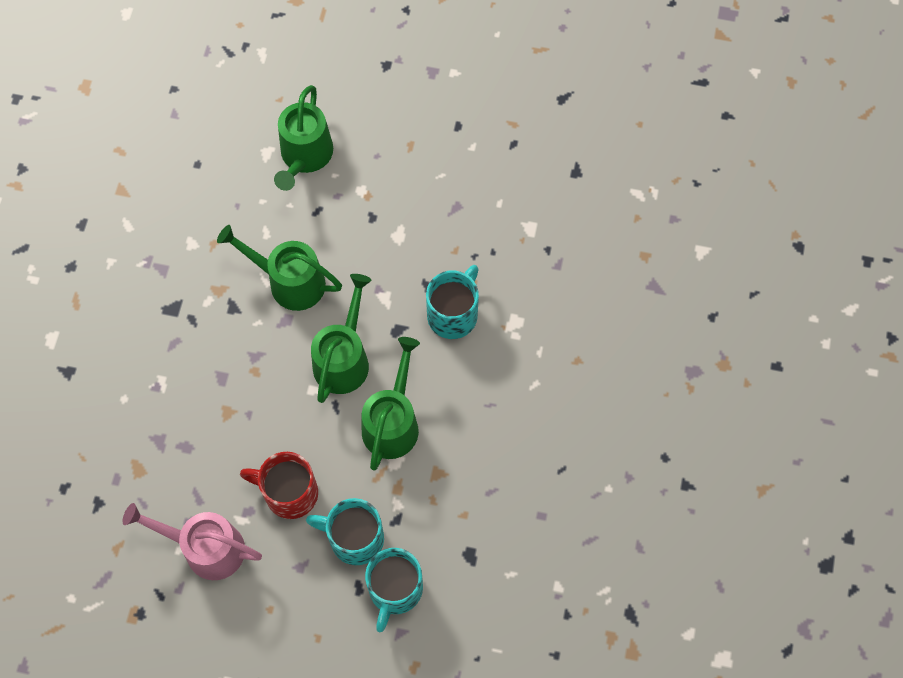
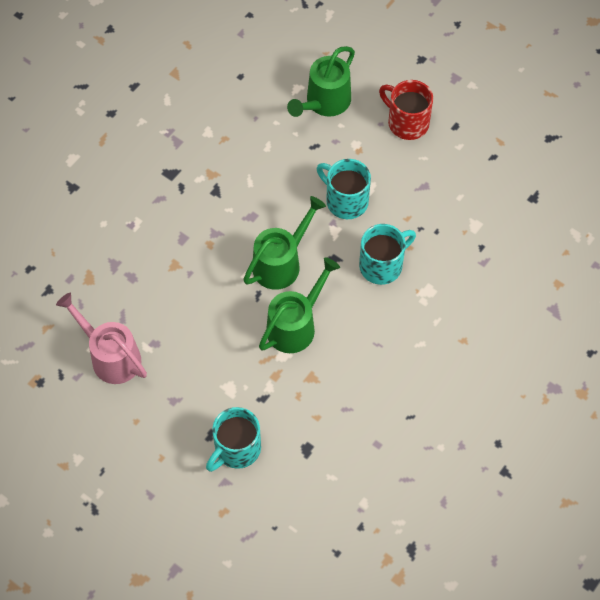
camera: 25 degrees right, 5 degrees down
(289, 282) = (267, 189): green watering can -> none
(289, 493) = (192, 343): red mug -> red mug (407, 122)
(354, 538) = (224, 398): turquoise mug -> turquoise mug (345, 200)

